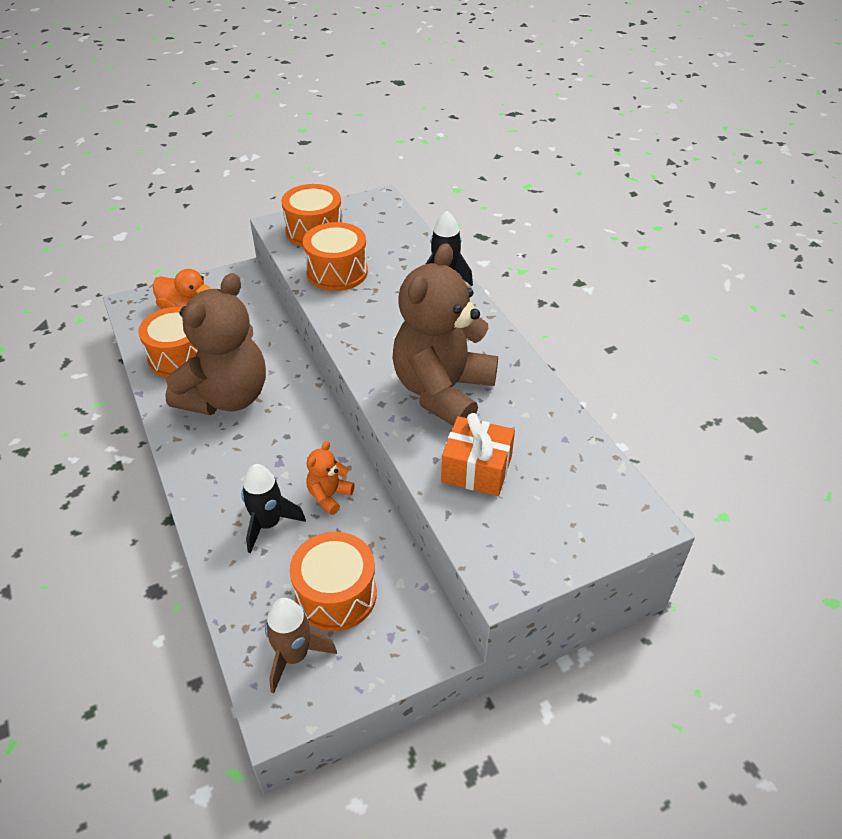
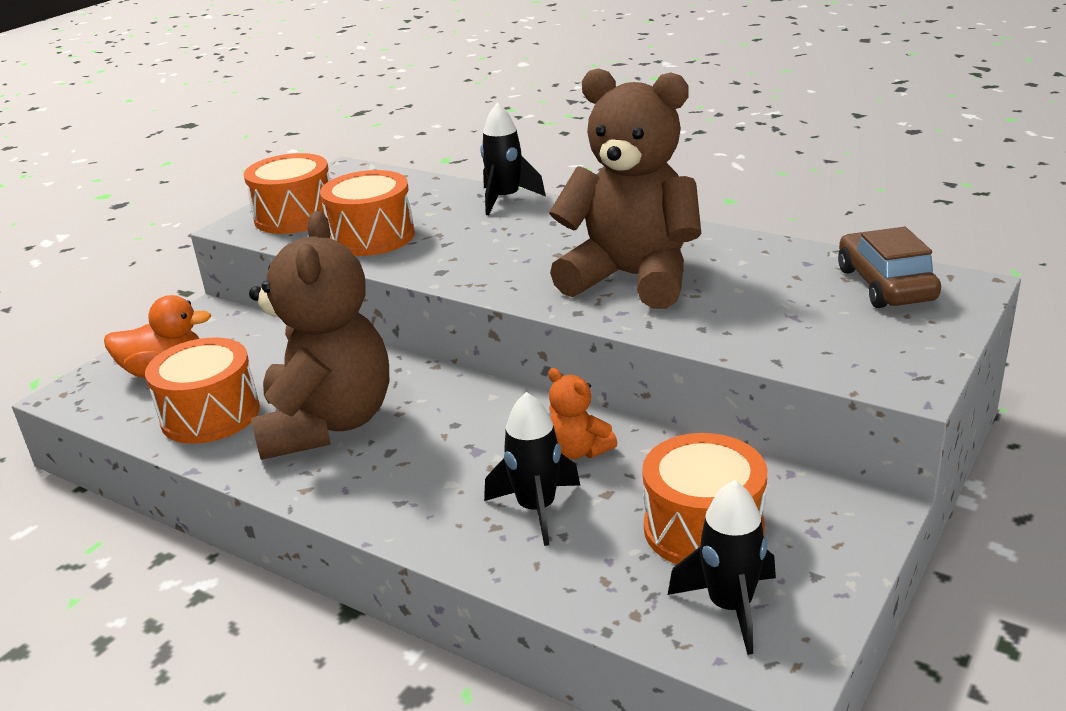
camera: 30 degrees left, 15 degrees down
(294, 656) = (730, 607): brown rocket -> black rocket
(329, 496) = (578, 451): orange teddy bear -> orange teddy bear turned 45 degrees counterclockwise
(442, 391) = (632, 278): brown teddy bear -> brown teddy bear turned 120 degrees clockwise
(476, 469) = (755, 317): orange gift -> none
(591, 489) = (885, 285): none -> brown car

